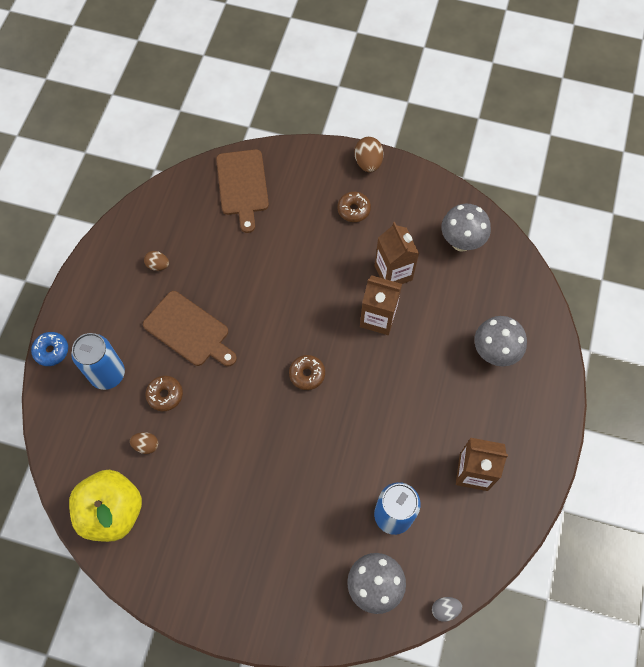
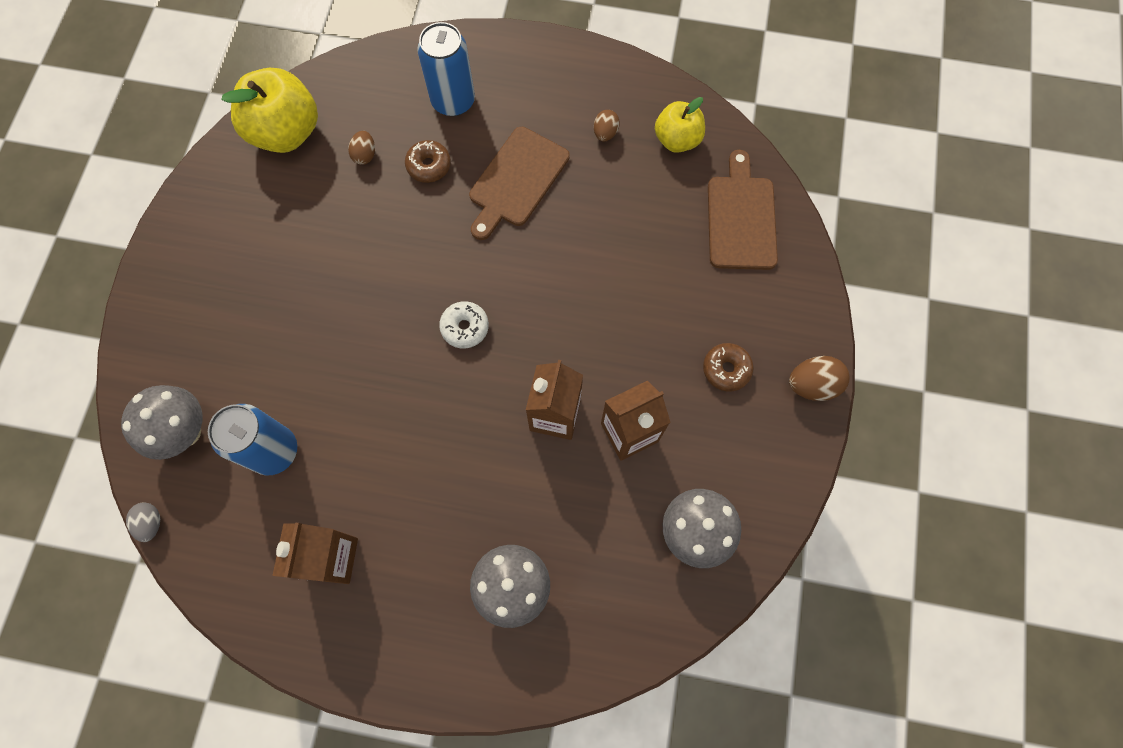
camera: 85 degrees right, 5 degrees up
(51, 351) = (479, 40): blue donut -> none
(172, 218) = (677, 140): none -> yellow apple
(242, 186) = (741, 218): brown cutting board -> brown cutting board turned 105 degrees clockwise
(307, 374) = (465, 327): brown donut -> white donut

